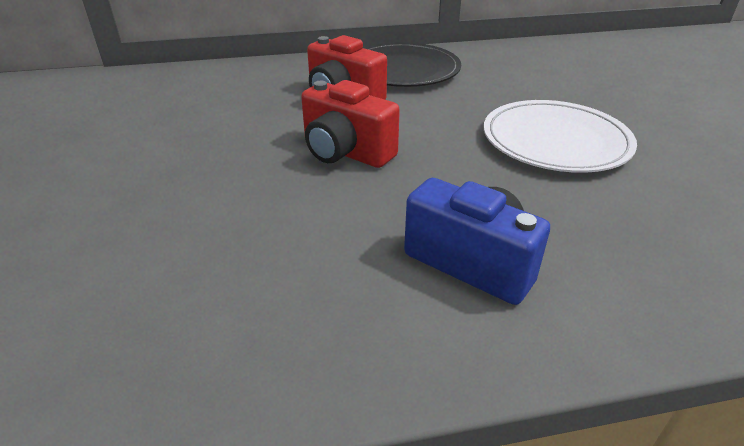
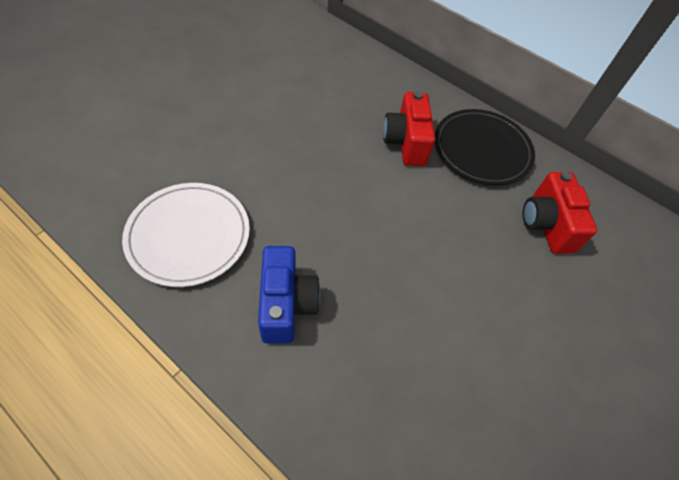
camera: 45 degrees right, 20 degrees up
(345, 152) = (341, 184): red camera -> red camera (546, 224)
(555, 141) = (466, 291): white plate -> white plate (189, 235)

